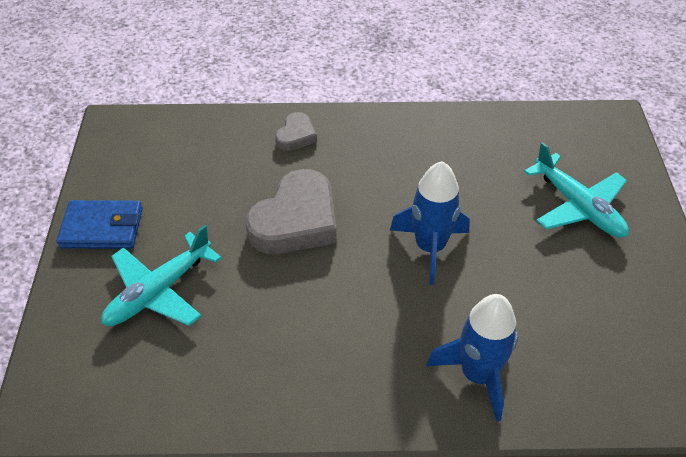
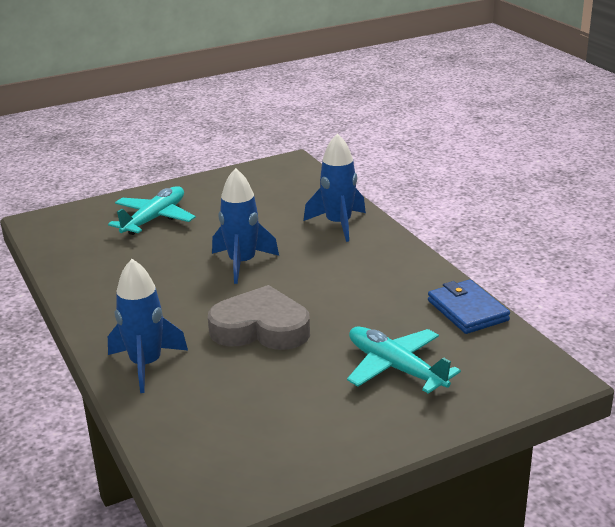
camera: 115 degrees left, 20 degrees down
(102, 228) = (360, 434): blue wallet -> blue wallet (467, 310)
(159, 291) = (396, 368): turquoise plane -> turquoise plane turned 150 degrees counterclockwise
(296, 135) = (146, 365): grey heart -> blue rocket

